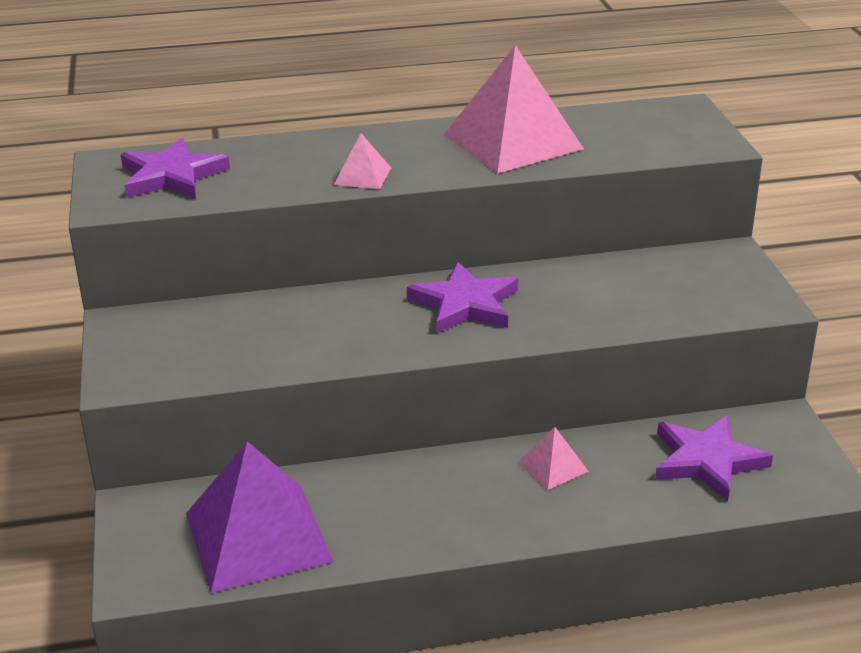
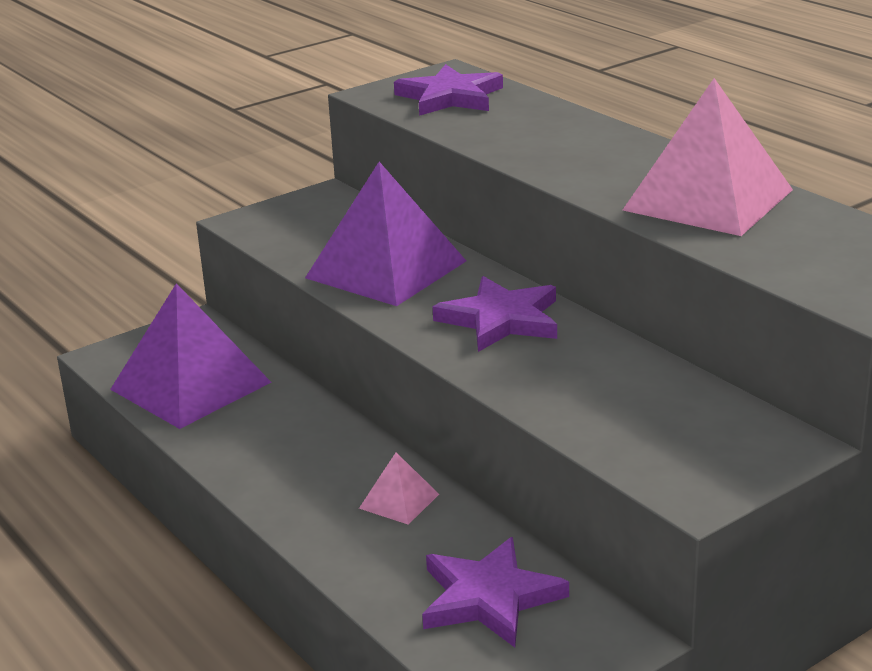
camera: 65 degrees right, 5 degrees down
(318, 331) = (385, 269): none -> purple pyramid
(362, 176) = (539, 159): pink pyramid -> none

